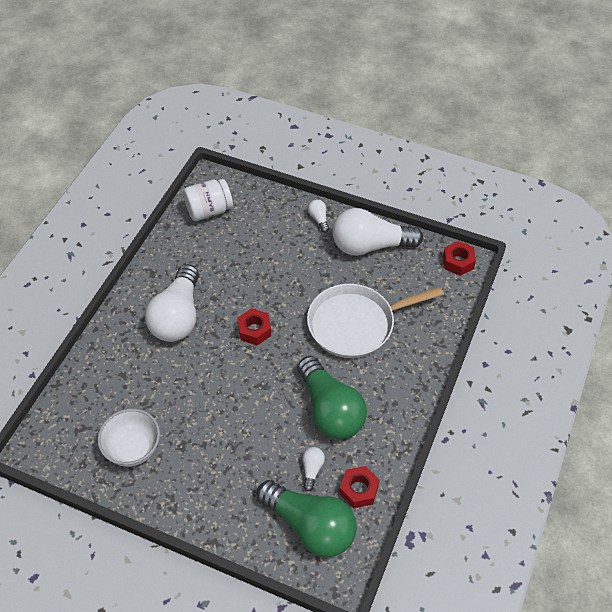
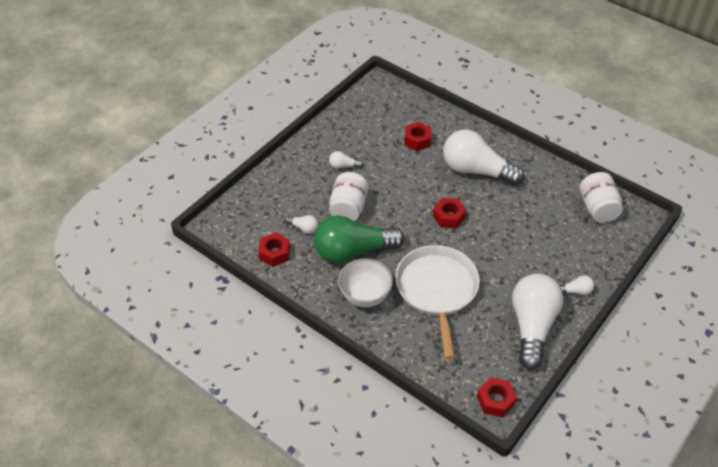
camera: 105 degrees right, 5 degrees down
(133, 449) = (360, 131): white bowl -> white bowl (365, 296)
(139, 382) = (417, 140): none -> red nut
(200, 453) = (343, 166): none -> white light bulb
(268, 430) = (348, 208): none -> white jar
(310, 526) = (258, 217): green light bulb -> none

